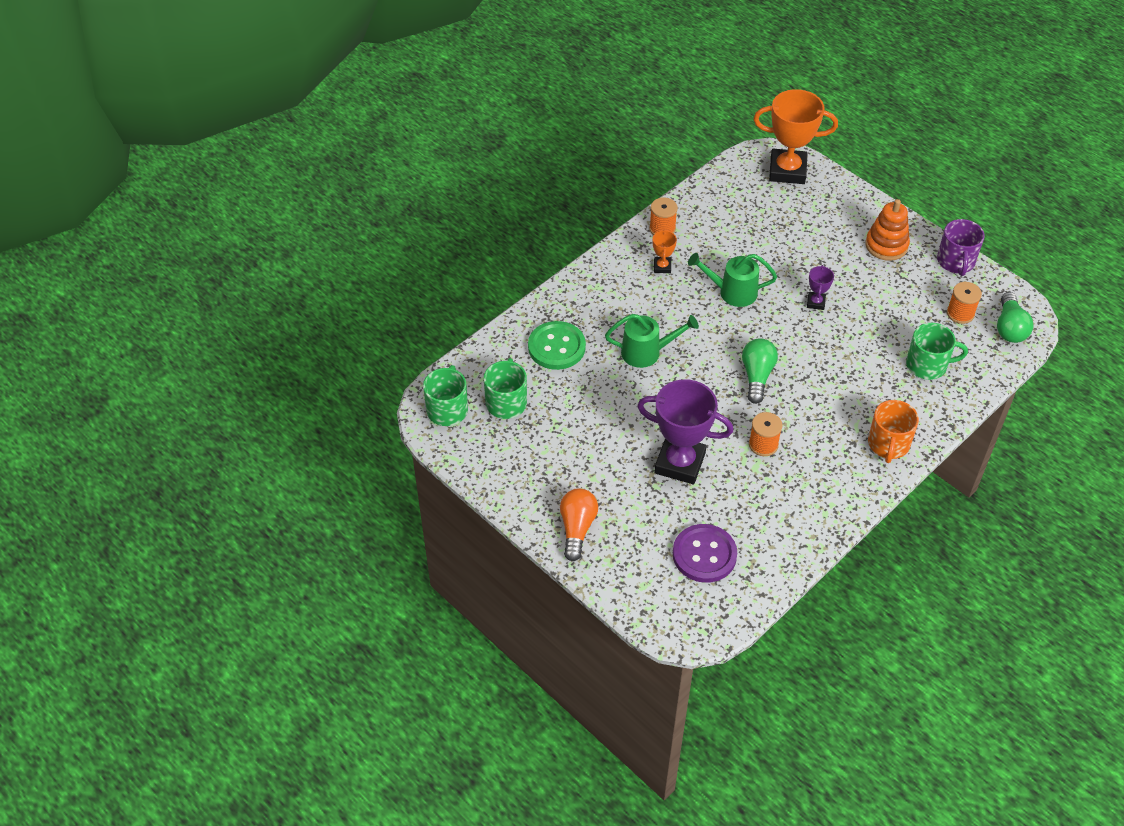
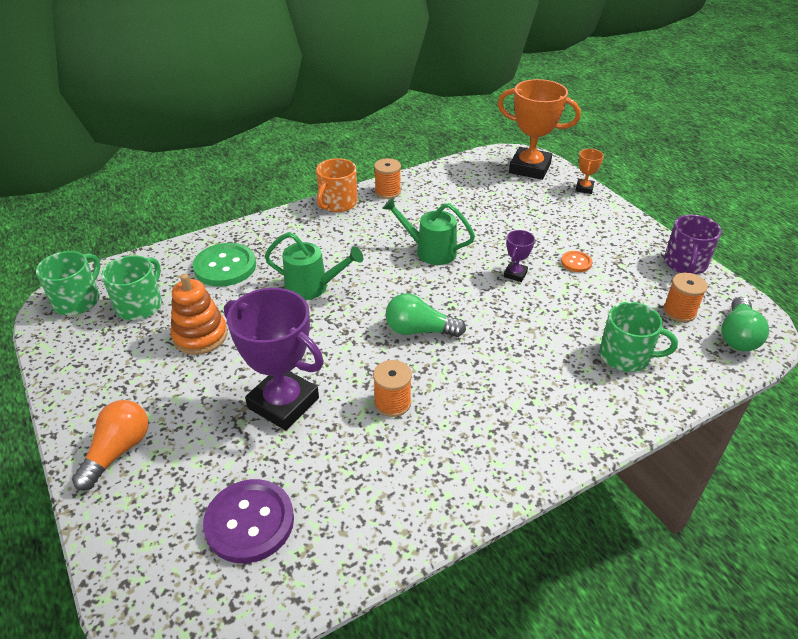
camera: 15 degrees right, 10 degrees down
(662, 267) = (370, 220): orange trophy -> orange trophy (584, 188)
(757, 376) = (419, 330): green light bulb -> green light bulb turned 105 degrees counterclockwise
(863, 279) = (576, 262): none -> orange button
(886, 245) = (610, 238): orange stacking toy -> orange stacking toy (200, 336)
(888, 444) = (549, 435): orange mug -> orange mug (337, 203)

